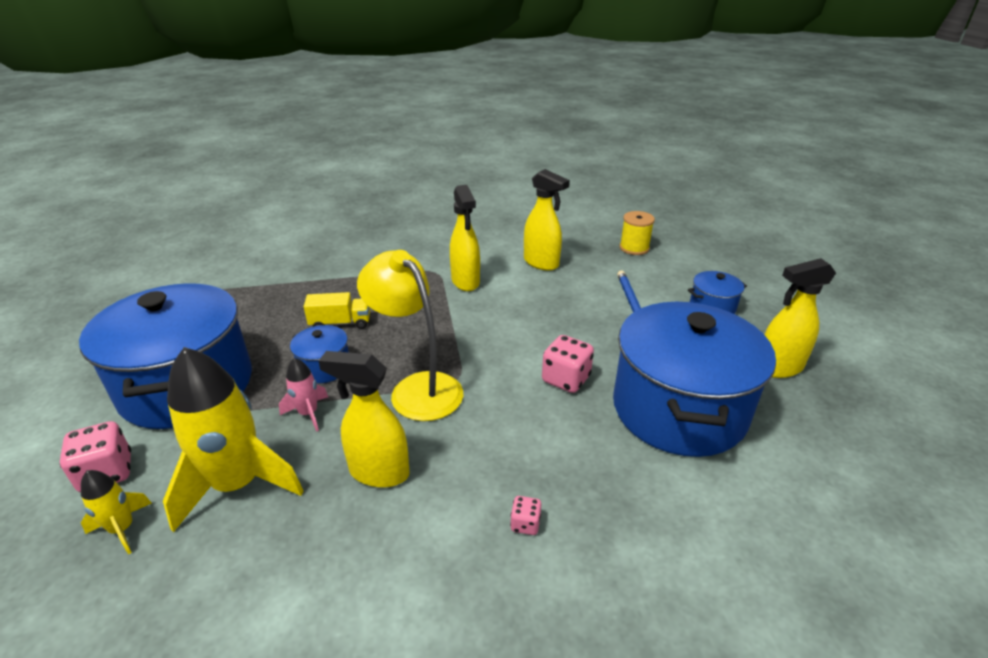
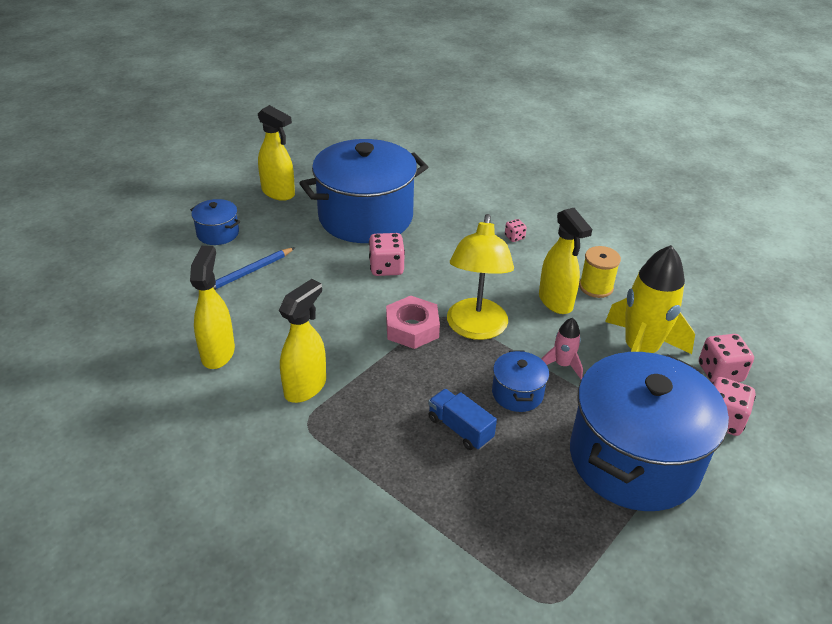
camera: 130 degrees left, 5 degrees up
(122, 529) = (720, 373): yellow rocket -> pink dice
(340, 323) = (460, 429): yellow truck -> blue truck
(464, 352) = (412, 328): none -> pink nut
(634, 248) = (130, 305): yellow spool -> yellow spool (596, 287)

